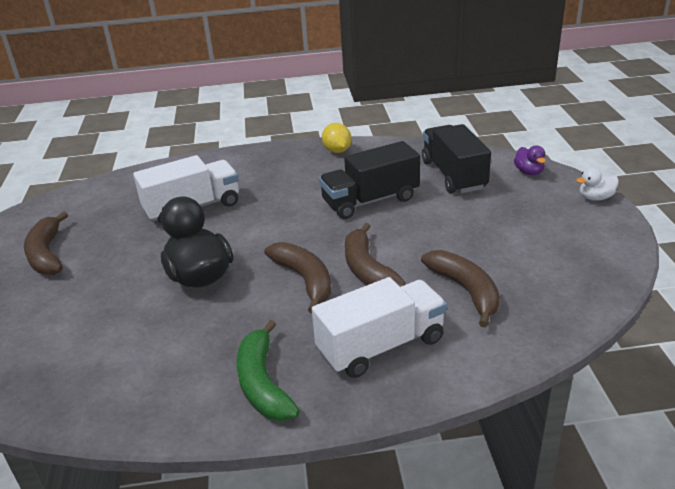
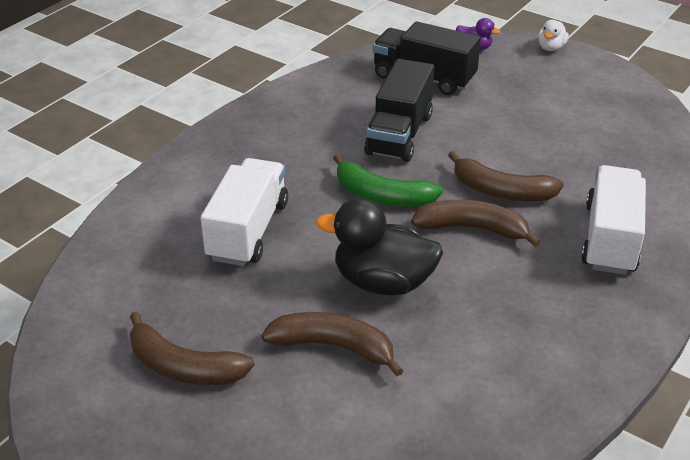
camera: 50 degrees left, 5 degrees up
(263, 383) = (588, 319): green banana -> green banana (382, 196)
(337, 151) = (282, 103): yellow lemon -> none
(466, 291) = (590, 165): brown banana -> brown banana (334, 347)

